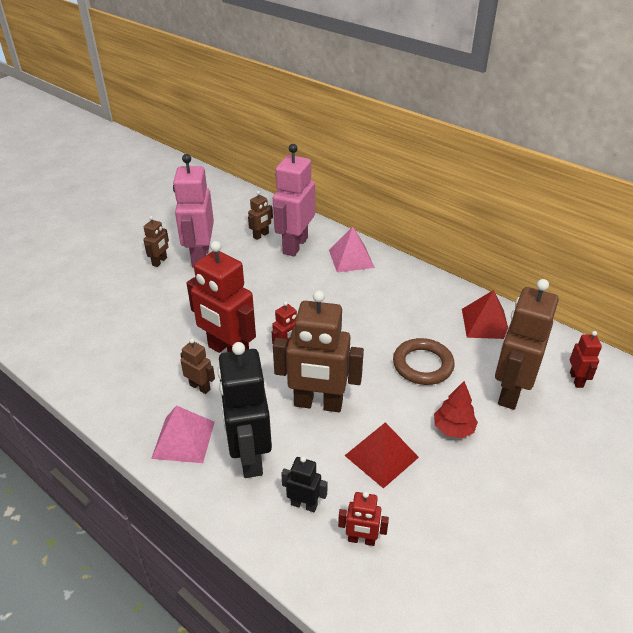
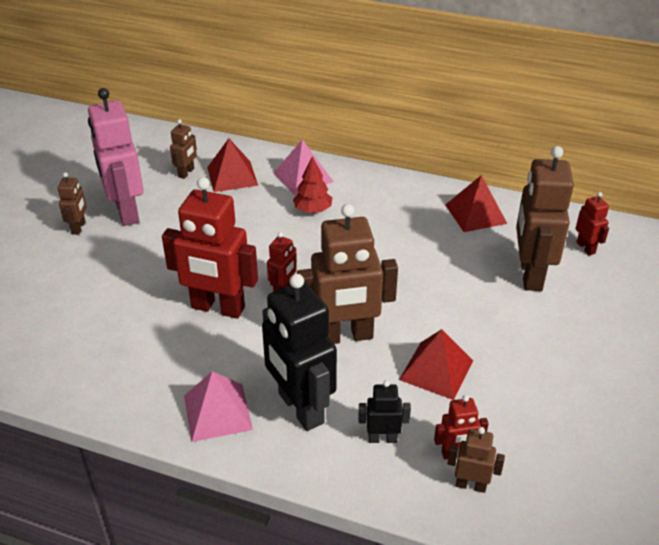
camera: 20 degrees left, 0 degrees up
(200, 387) = (206, 353): brown robot -> brown robot (471, 485)
(295, 245) = (232, 176): pink robot -> red pyramid
(423, 365) = (433, 270): brown ring -> none
(453, 429) = (493, 324): red tree -> red tree (312, 210)

